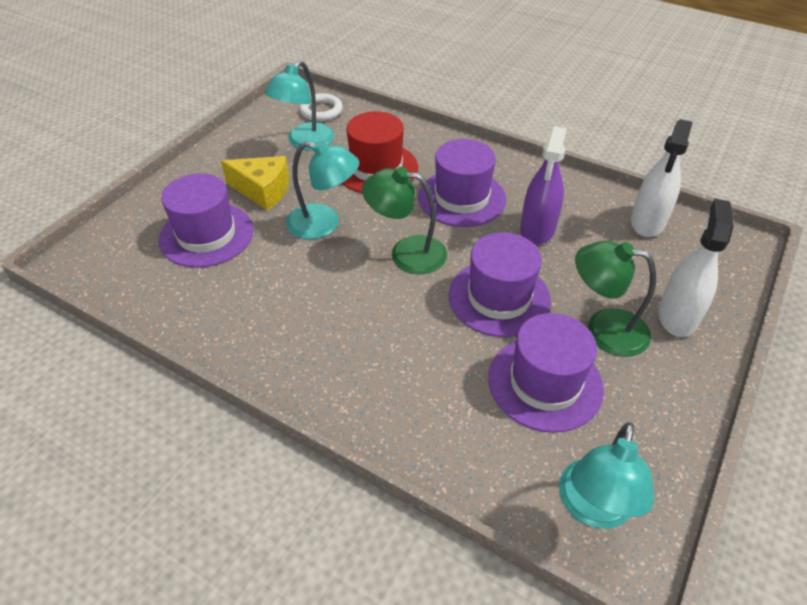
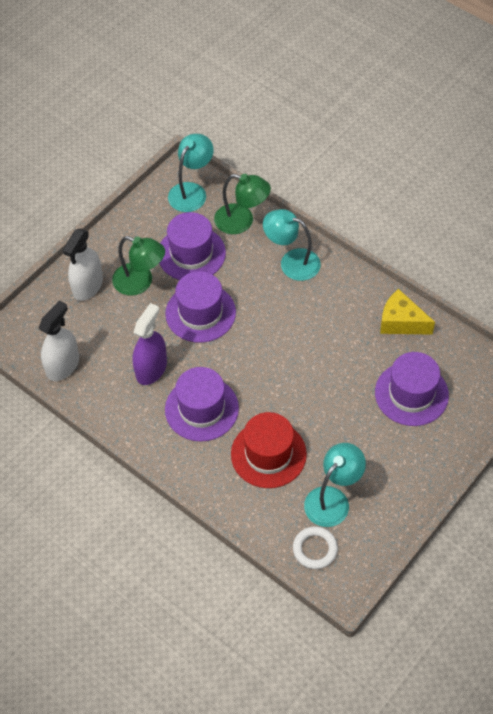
camera: 170 degrees left, 10 degrees up
(263, 191) = (369, 438): yellow cheese -> yellow cheese (401, 322)
(324, 224) = (318, 394): turquoise lamp -> turquoise lamp (292, 262)
(406, 253) = (257, 358): green lamp -> green lamp (242, 221)

